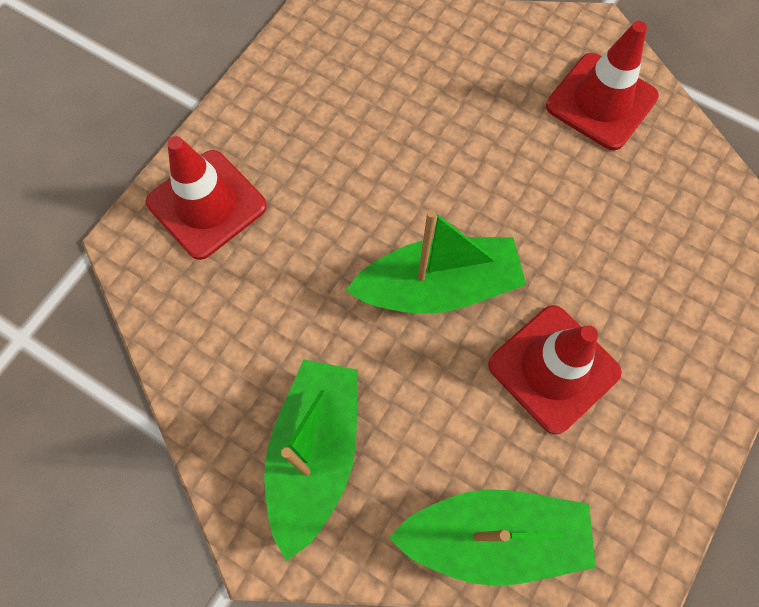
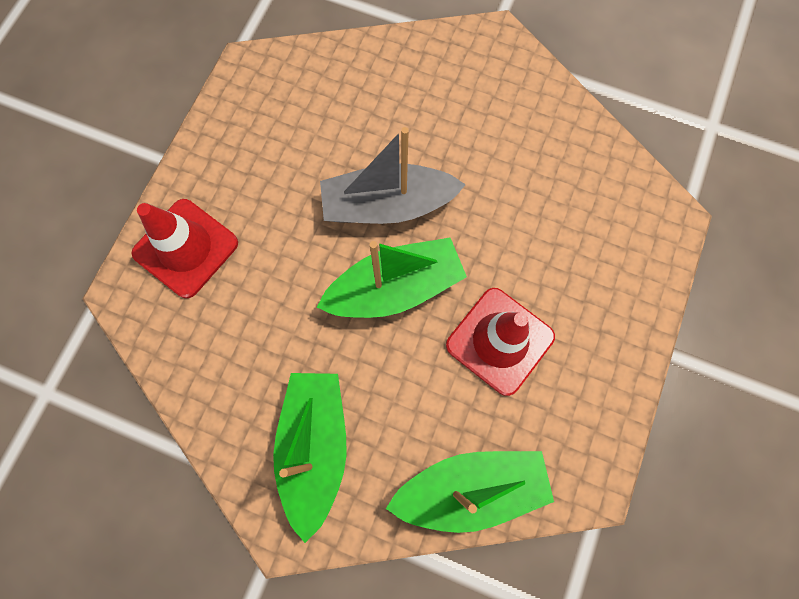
camera: 10 degrees left, 5 degrees up
(444, 193) = (387, 205): none -> grey boat
(601, 101) = (509, 102): red traffic cone -> none

